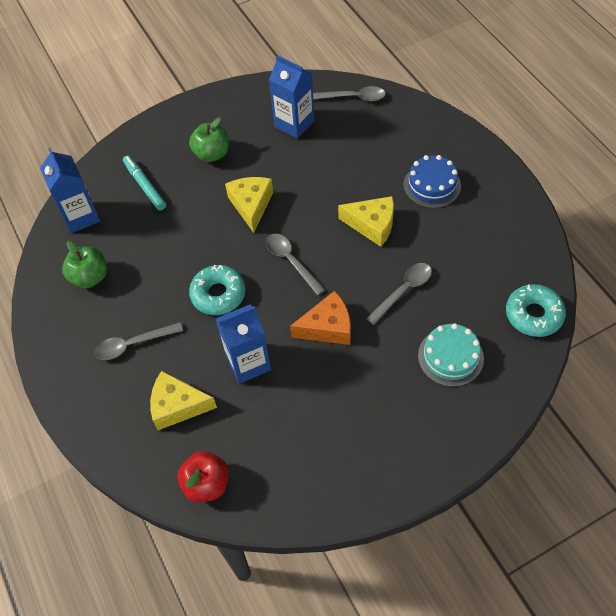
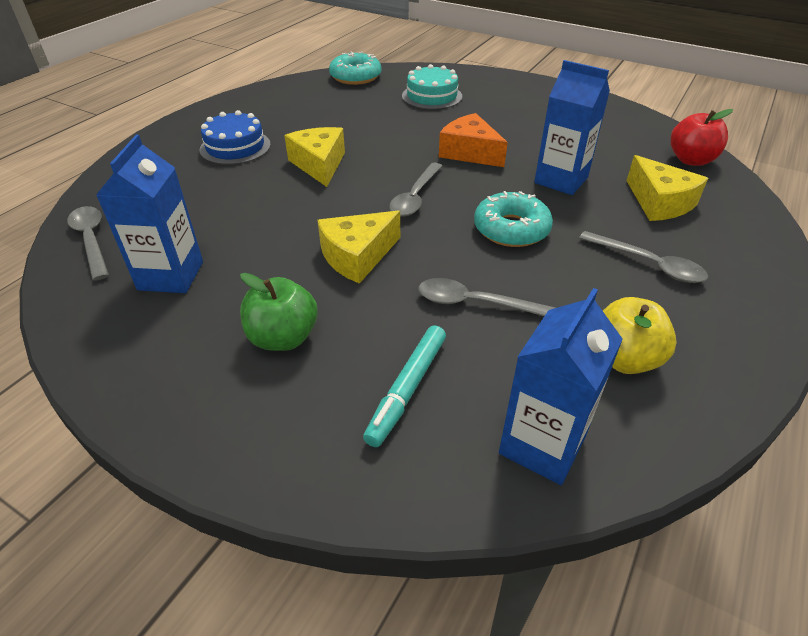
camera: 125 degrees left, 15 degrees down
(90, 277) = (623, 359): green apple -> yellow apple
(403, 291) = (387, 129): grey spoon -> grey spoon (475, 303)

